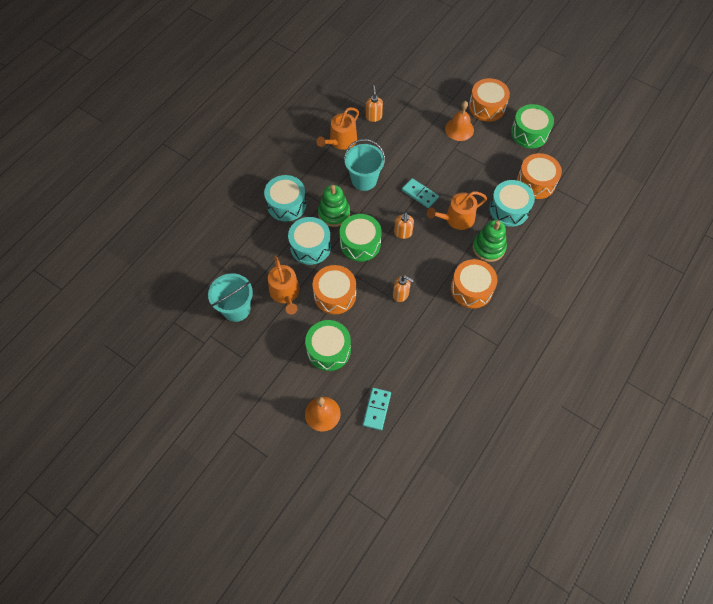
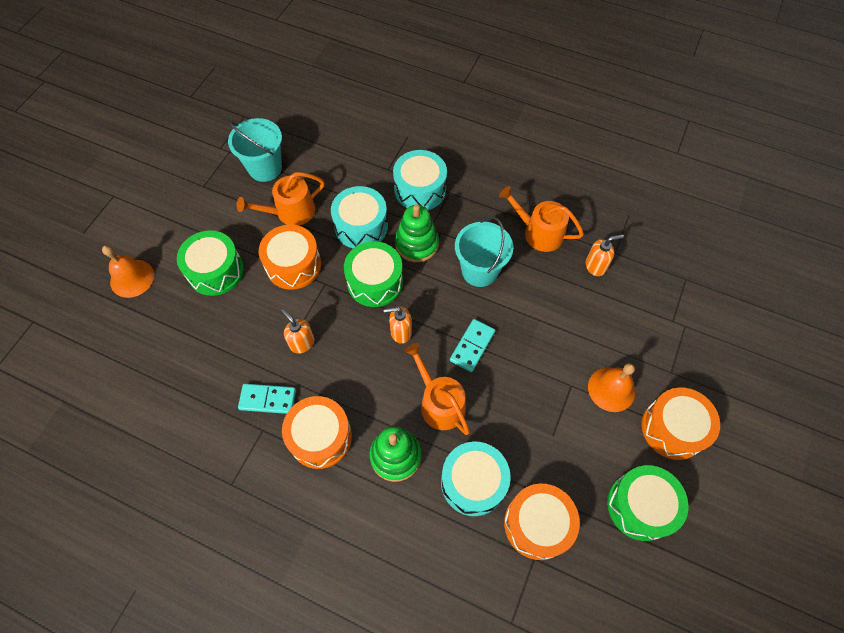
camera: 80 degrees right, 0 degrees up
(377, 409) = (136, 337): turquoise domino -> turquoise domino (268, 399)
(401, 294) = (302, 343): orange soap dispenser -> orange soap dispenser turned 120 degrees clockwise

